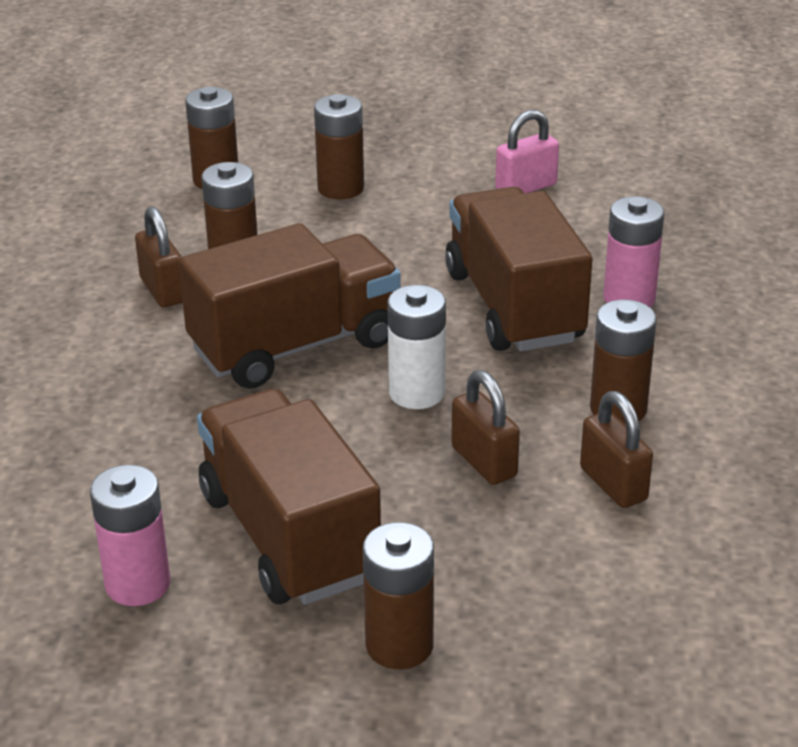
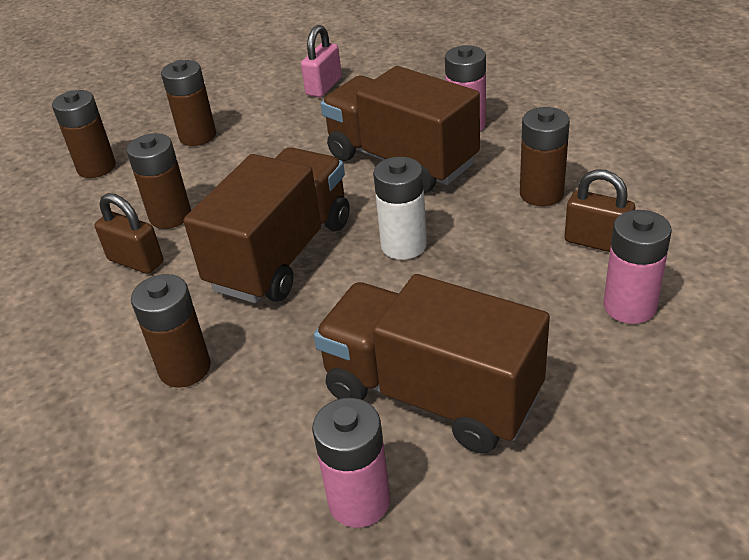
camera: 30 degrees left, 5 degrees up
(399, 645) = (601, 431): brown battery -> brown battery (185, 368)
(484, 462) = (501, 269): brown padlock -> none
(566, 559) = (629, 306): none -> pink battery

